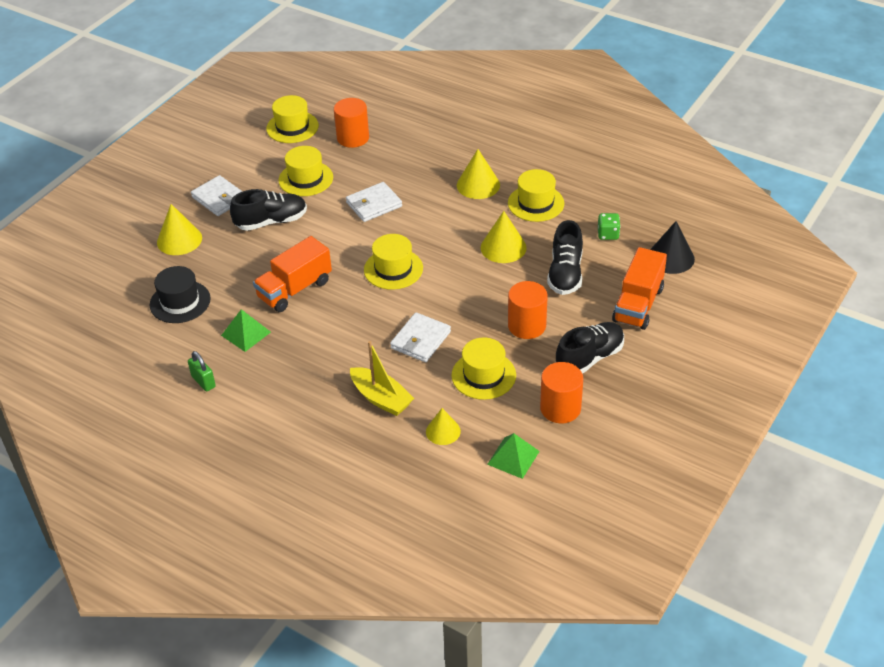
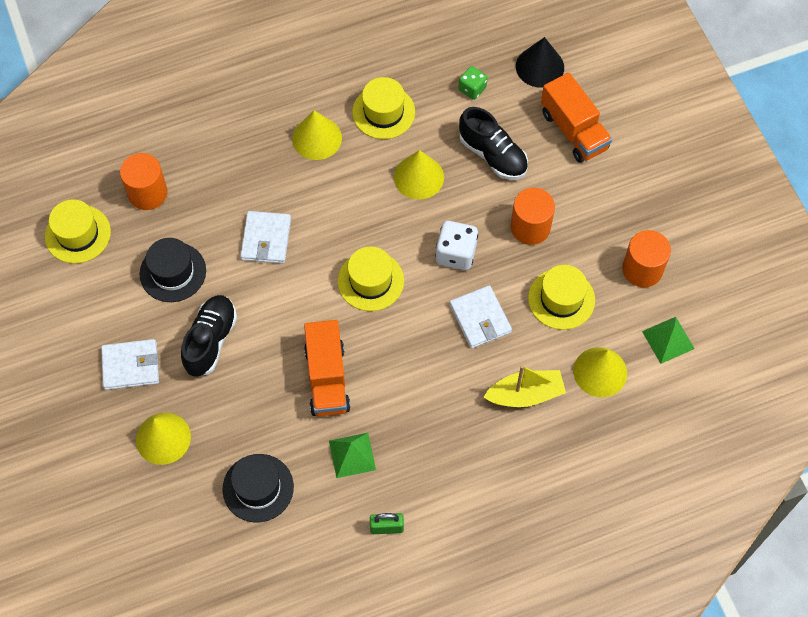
camera: 55 degrees left, 20 degrees up
(306, 179) = (173, 272): yellow hat -> black hat
(443, 431) = (600, 372): yellow cone -> yellow cone, size x1.52
(461, 299) = (456, 254): none -> white dice
(589, 358) = (605, 209): black shoe -> none

